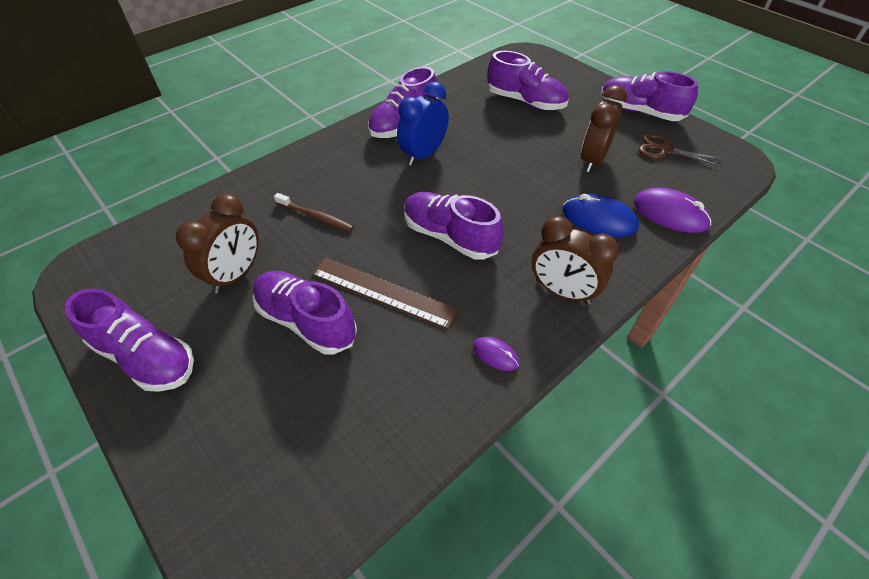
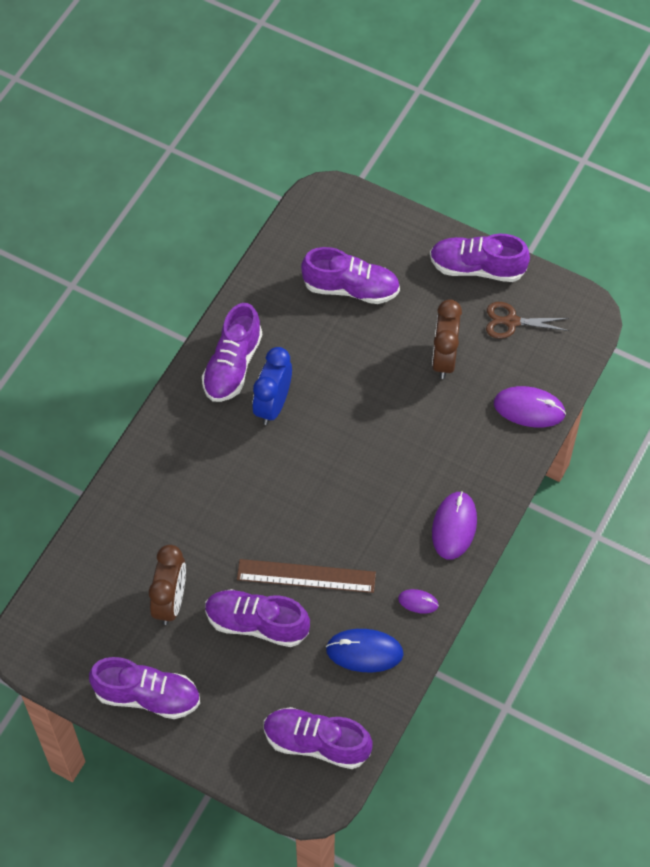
camera: 20 degrees left, 10 degrees up
(315, 216) = (205, 517): brown toothbrush -> none
(450, 237) = (339, 500): purple shoe -> purple shoe (316, 743)
(562, 292) = (454, 526): brown clock -> purple mouse
(599, 219) = (467, 436): blue mouse -> blue mouse (364, 652)

